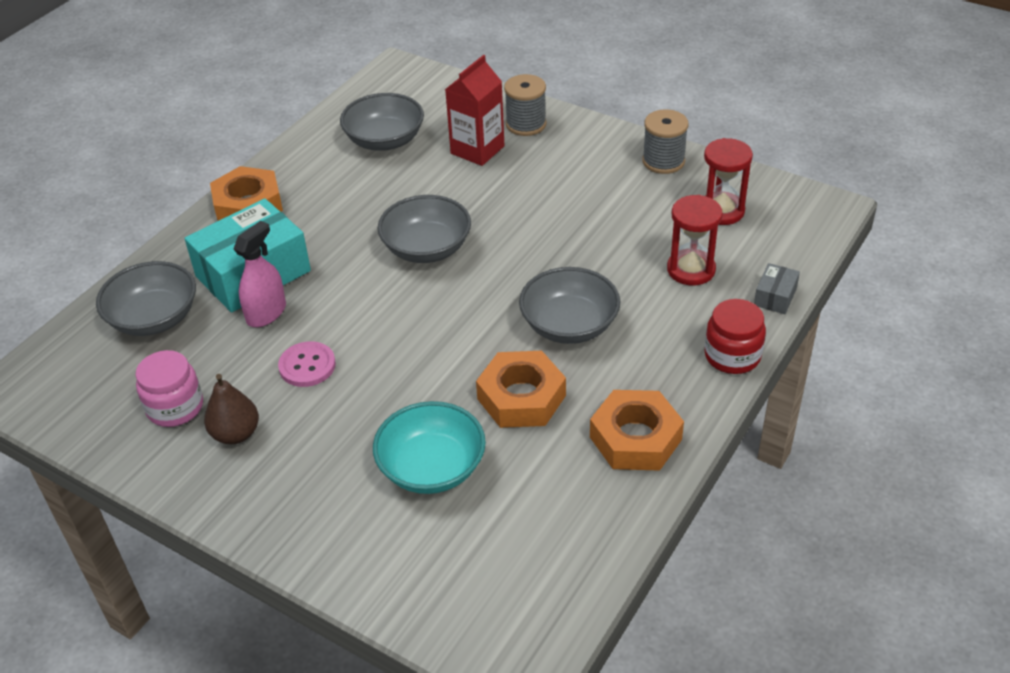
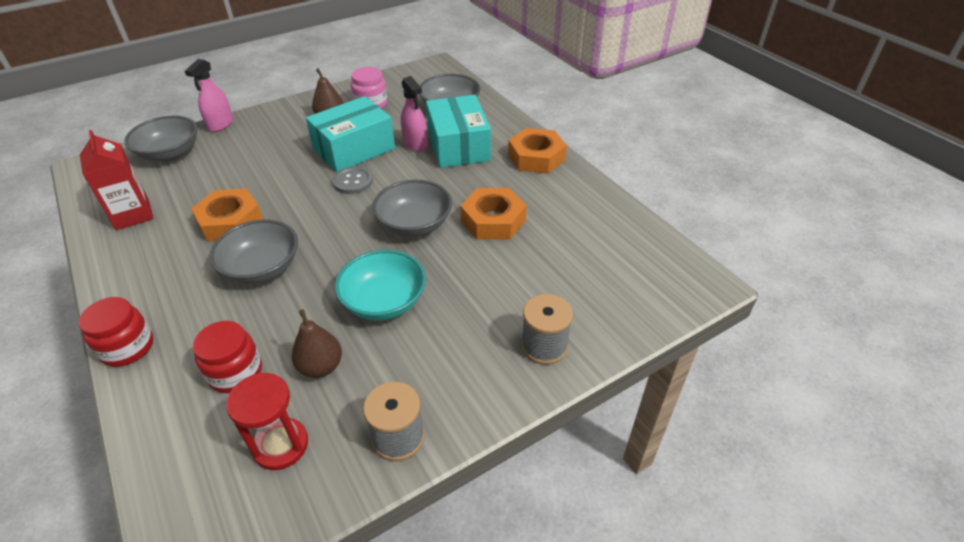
camera: 115 degrees right, 0 degrees up
(307, 366) = (354, 149): pink button -> turquoise box
(315, 564) = (220, 124): none -> pink spray bottle
(380, 331) = (353, 182): none -> grey button
(384, 140) = (577, 241): grey bowl -> grey bowl (170, 153)
(432, 468) = (227, 172): turquoise bowl -> turquoise bowl (384, 301)
(477, 150) = (523, 295): red carton -> red carton (132, 215)
(635, 438) = (137, 259): orange nut -> orange nut (493, 220)
(642, 225) = (321, 366): none -> brown pear
(691, 270) = (235, 372): red hourglass -> red jar
(775, 297) = (141, 418): grey box -> none

